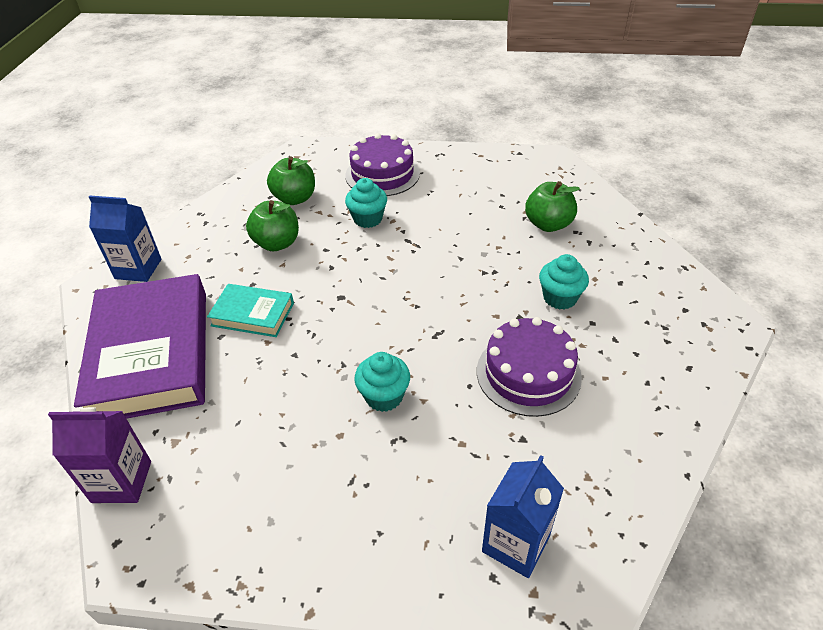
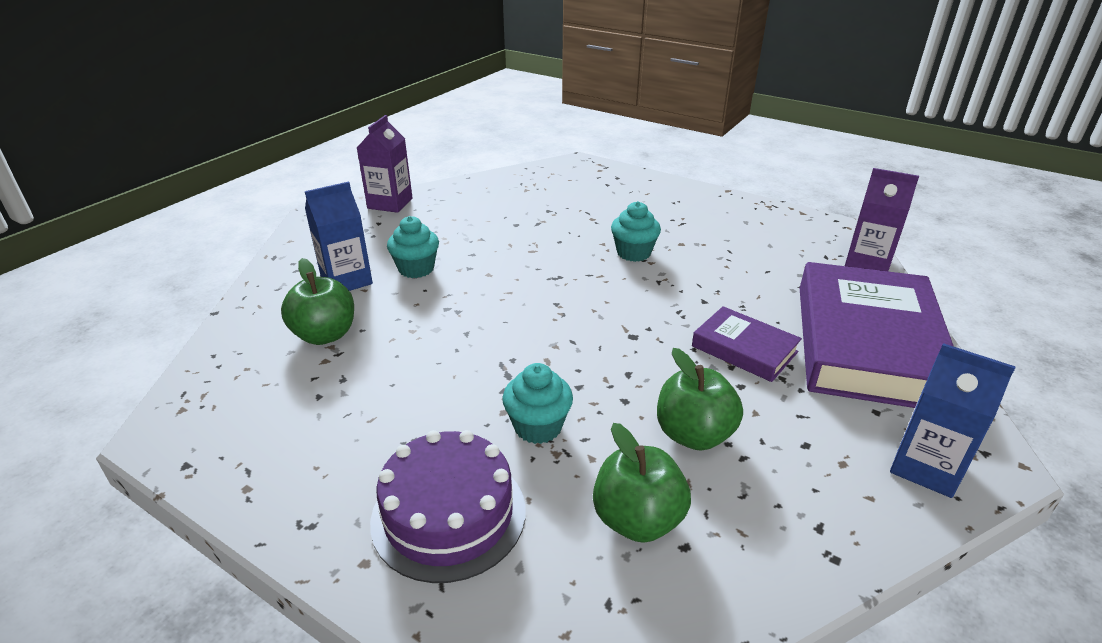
camera: 155 degrees left, 10 degrees down
(253, 314) = (744, 349): turquoise book -> purple book
(516, 543) = (594, 182): blue carton -> blue carton (346, 280)
(528, 373) = (506, 235): purple cake -> none
(699, 375) = (390, 203): none -> purple carton

